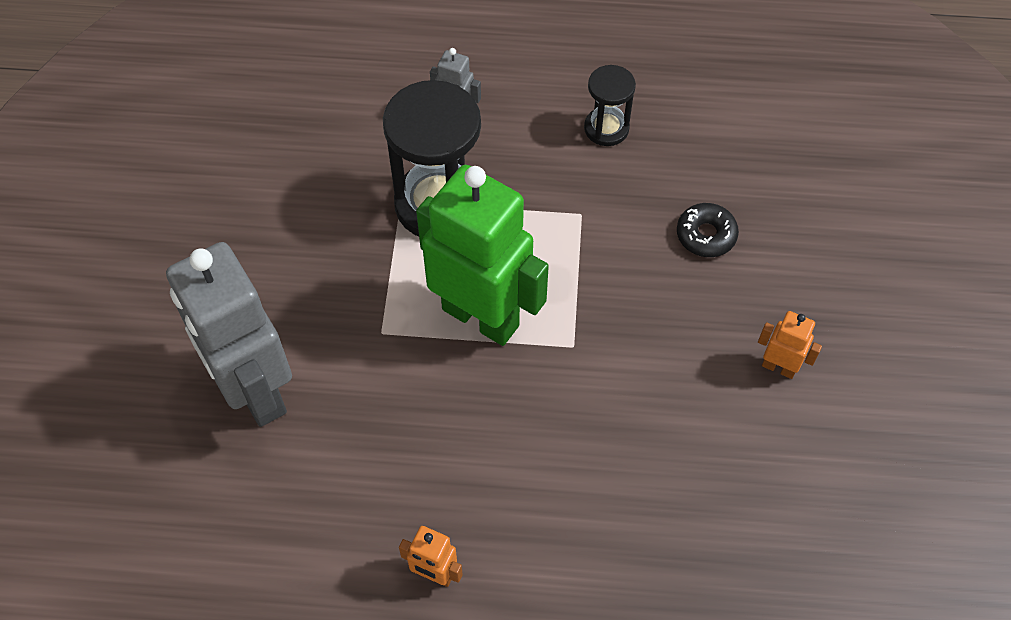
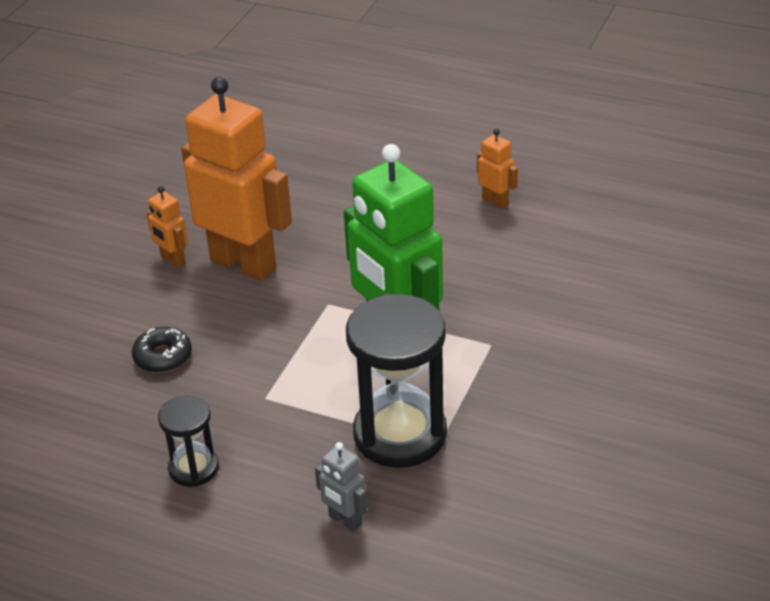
camera: 160 degrees left, 20 degrees down
(255, 391) = (613, 325): grey robot -> none
(695, 382) = (244, 263): none -> orange robot

